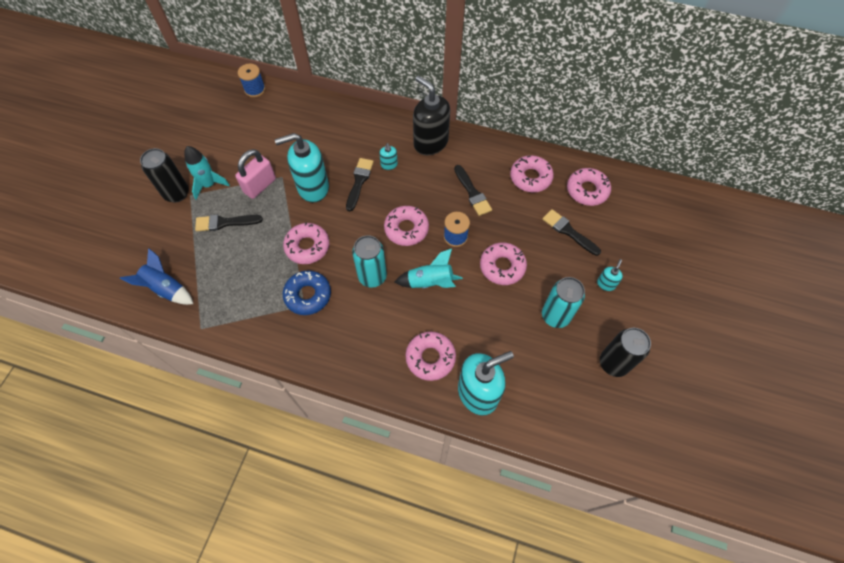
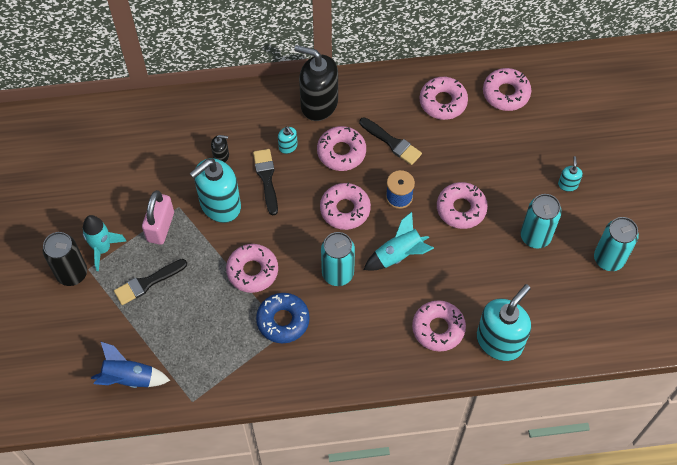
camera: 25 degrees left, 0 degrees up
(255, 89) = (84, 117): blue spool -> none
(335, 152) = (221, 156): none -> black soap dispenser
(428, 184) = (341, 152): none -> pink donut
(568, 231) = (508, 145): black brush -> none
(613, 363) = (608, 259): black can -> turquoise can

